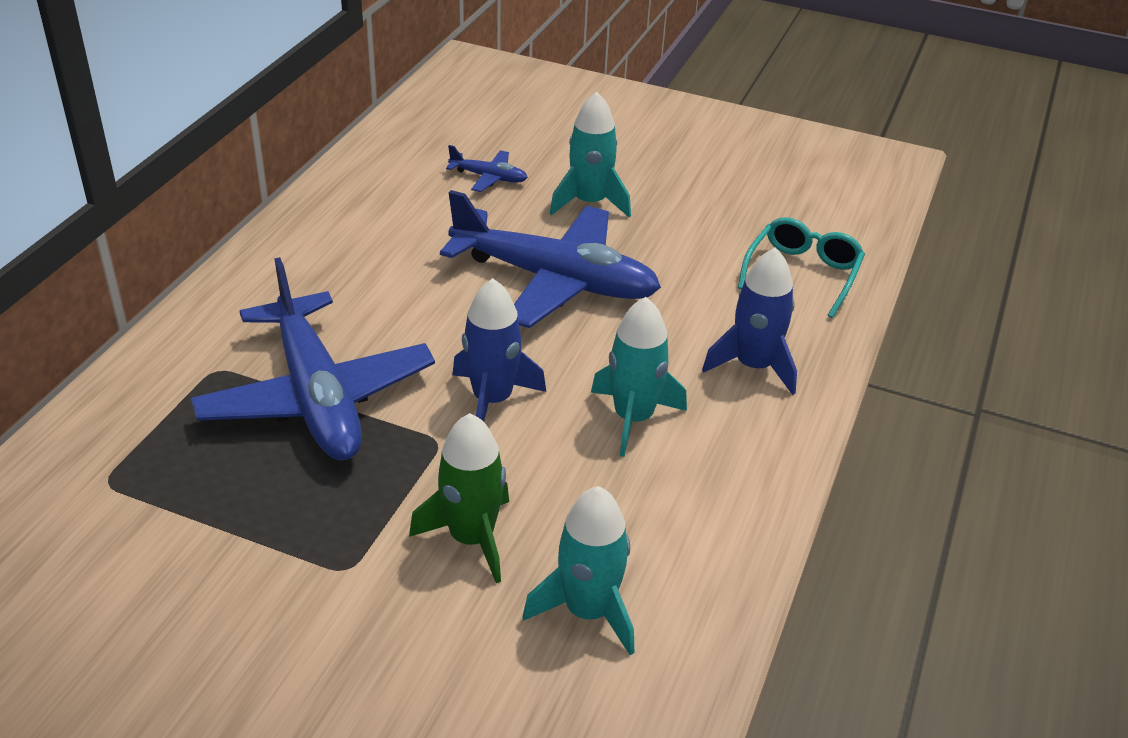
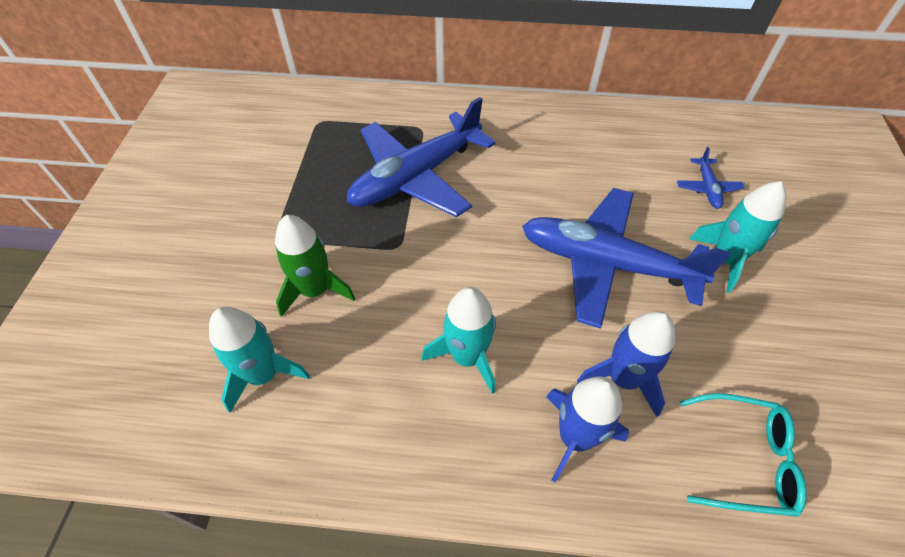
camera: 75 degrees right, 15 degrees up
(492, 399) = (450, 263): blue rocket -> blue rocket (623, 378)
(555, 280) = (605, 264): blue plane -> blue plane turned 105 degrees clockwise

